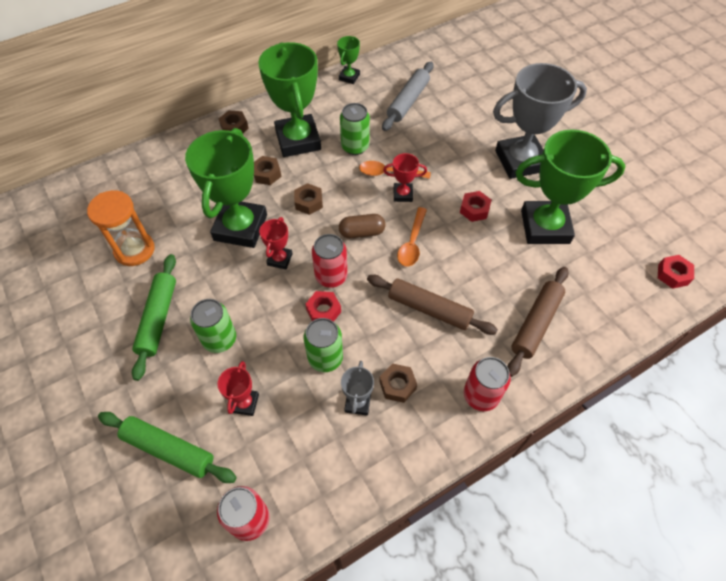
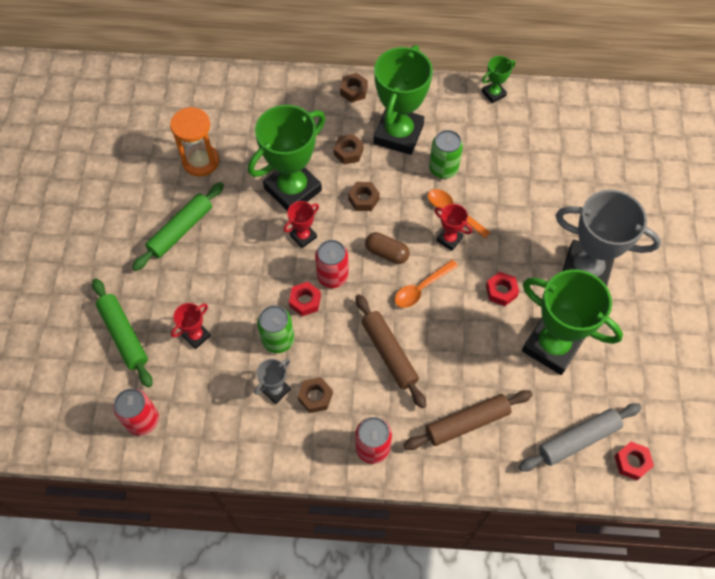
camera: 35 degrees right, 5 degrees up
(219, 339) = (212, 275): green can -> none
(408, 101) = (529, 149): grey rolling pin -> grey rolling pin (578, 439)

